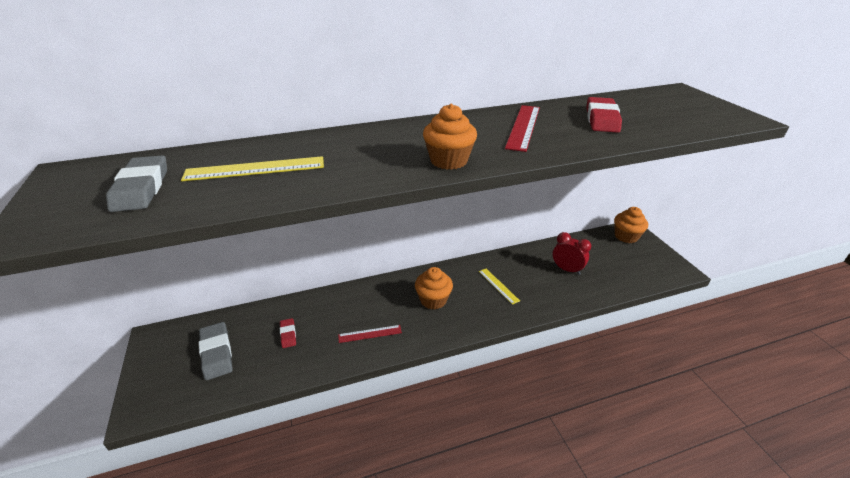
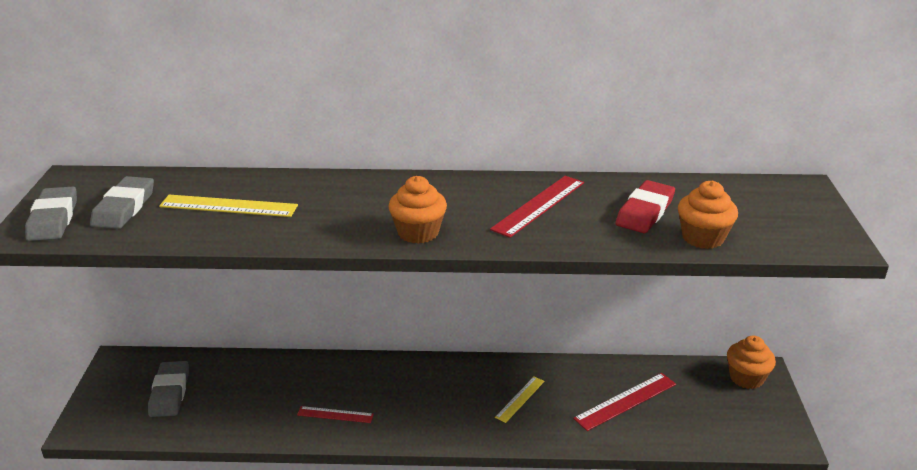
camera: 20 degrees right, 5 degrees down
(58, 212) = (53, 219): none -> grey eraser
(288, 334) = (248, 392): red eraser -> none
(433, 300) = (429, 396): orange cupcake -> orange cupcake (703, 238)
(498, 286) = (520, 399): yellow ruler -> yellow ruler turned 45 degrees clockwise
(567, 269) = (625, 401): red clock -> red ruler

